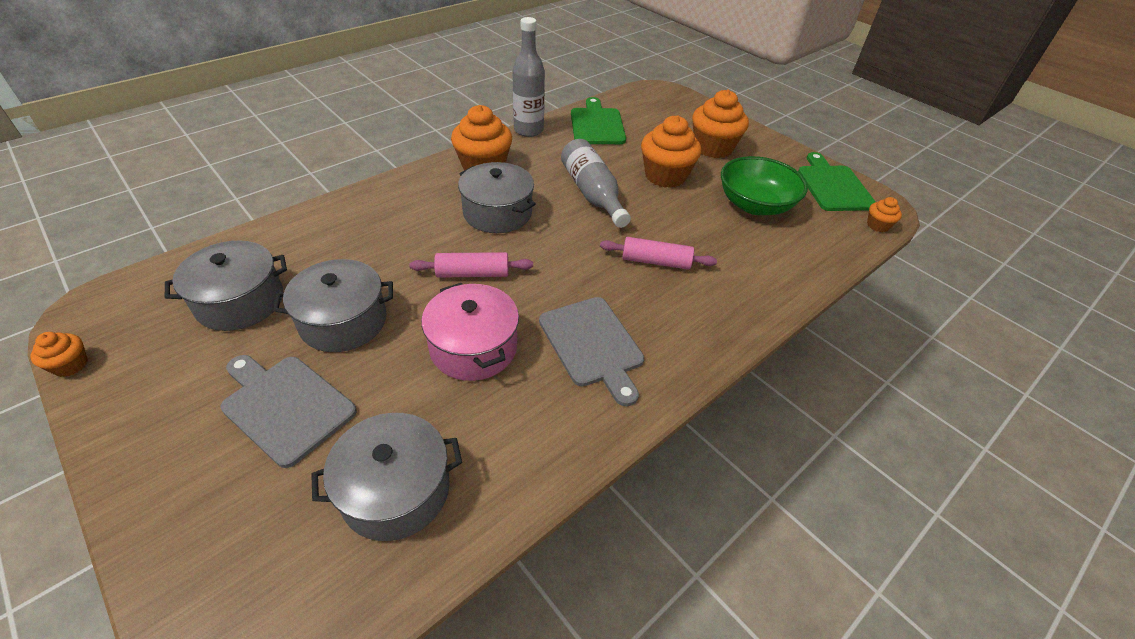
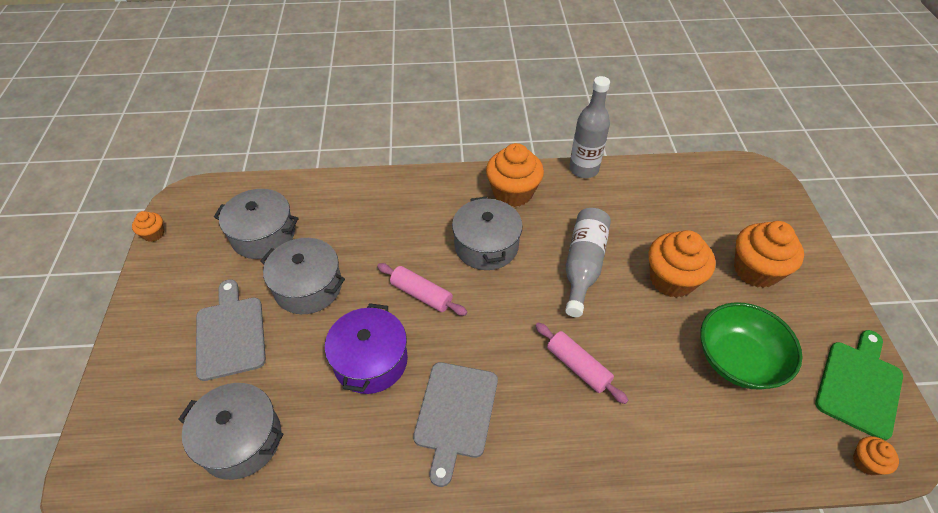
camera: 40 degrees right, 5 degrees up
(473, 347) = (370, 361): pink pot -> purple pot
(597, 125) = (654, 189): green cutting board -> none

